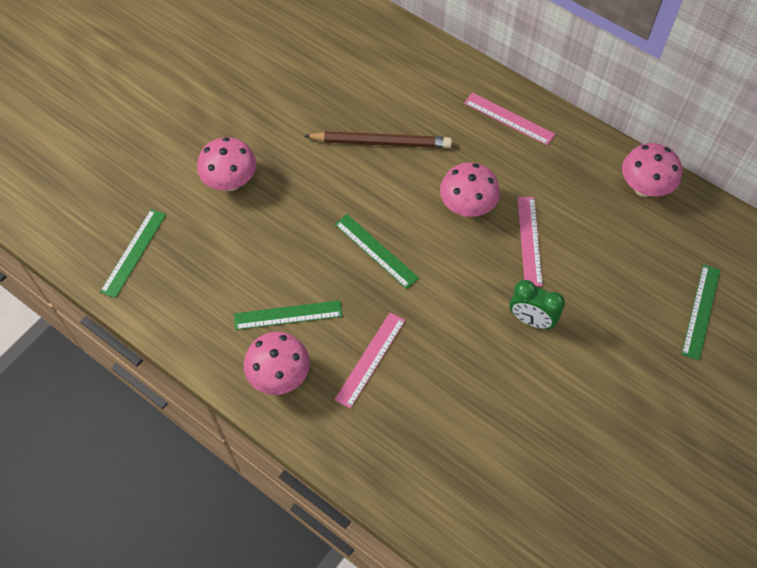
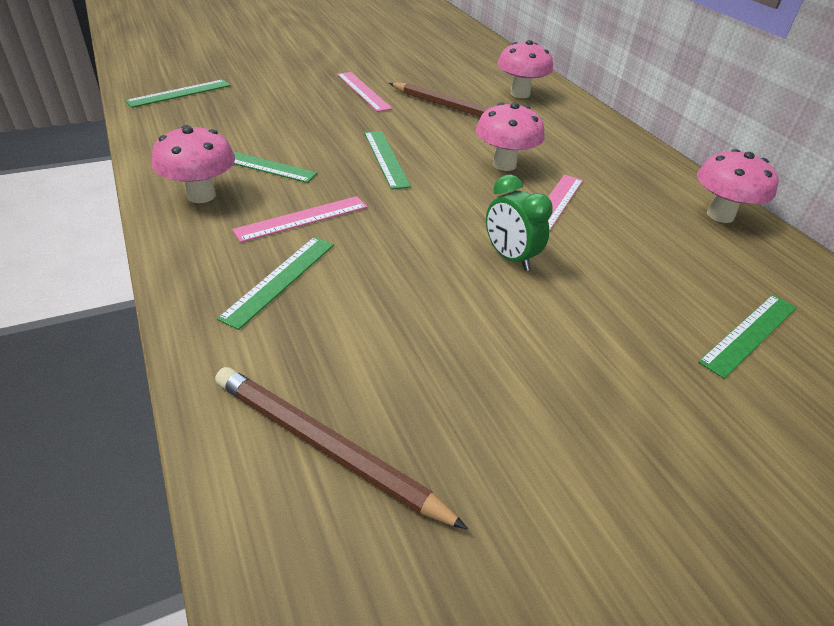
camera: 25 degrees right, 20 degrees down
(231, 182) = (302, 88): pink mushroom -> pink mushroom (520, 94)
(404, 427) = (280, 279): none -> green ruler
(509, 118) = (592, 132): pink ruler -> pink ruler (363, 91)
(525, 533) = (327, 447): none -> brown pencil

